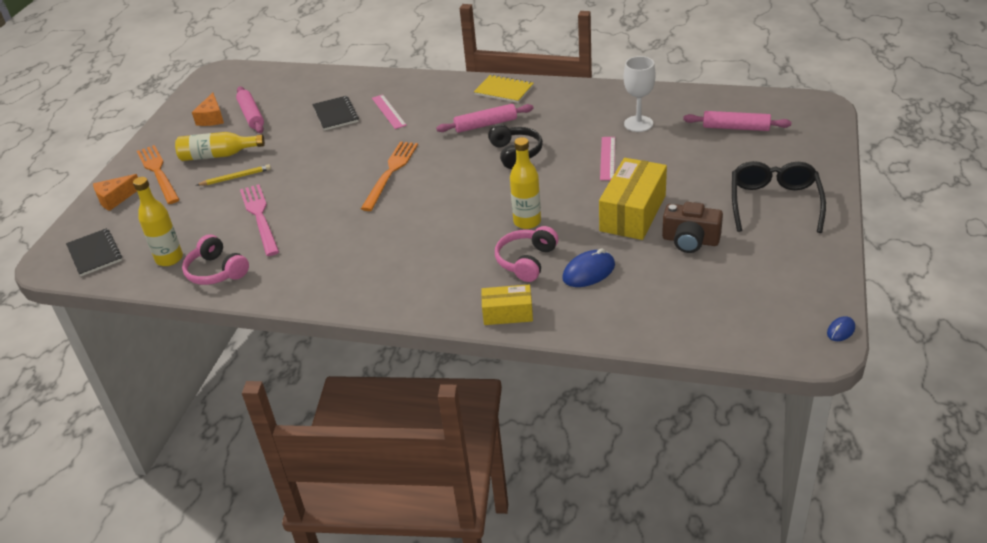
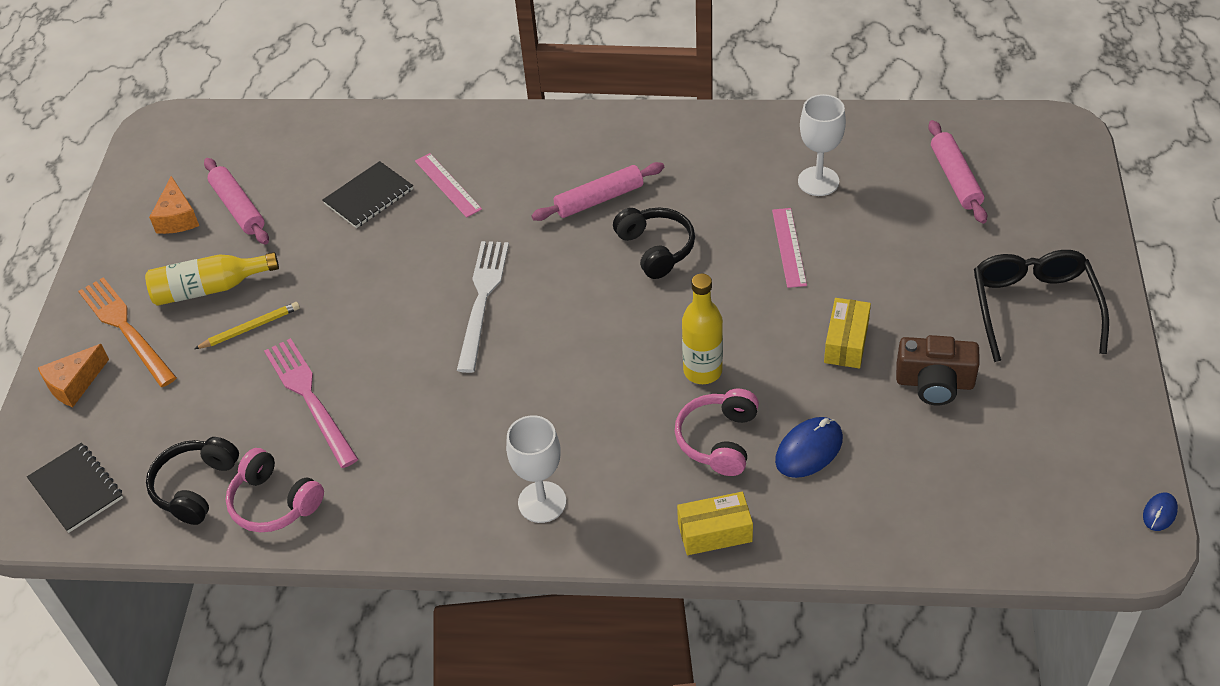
camera: 10 degrees left, 10 degrees up
(169, 259) = (195, 487): yellow bottle -> black headphones
(335, 114) = (369, 196): black notebook -> black notebook turned 75 degrees clockwise
(390, 173) = (482, 300): orange fork -> white fork
(393, 286) = (542, 502): none -> white goblet
(504, 90) = (609, 133): yellow notebook -> none
(633, 213) = (846, 342): yellow box -> yellow box, size x0.57
(736, 128) = (955, 178): pink rolling pin -> pink rolling pin turned 75 degrees clockwise

